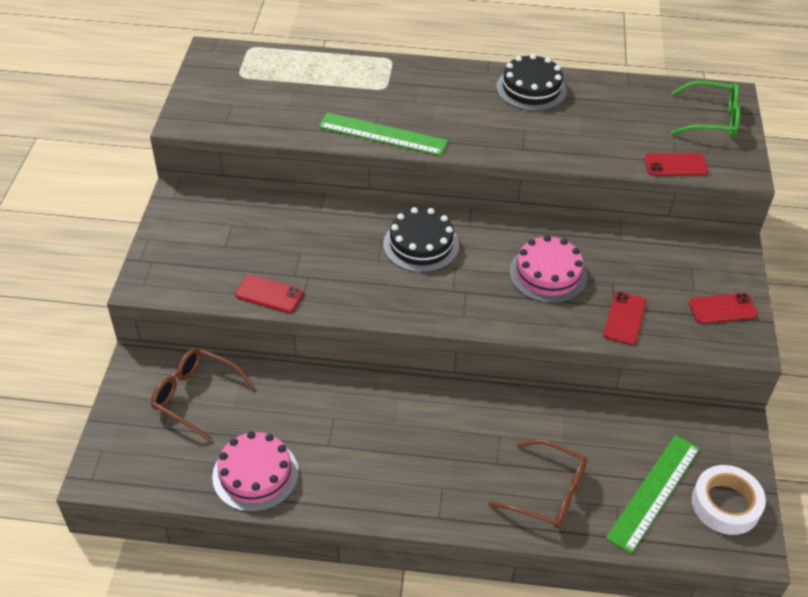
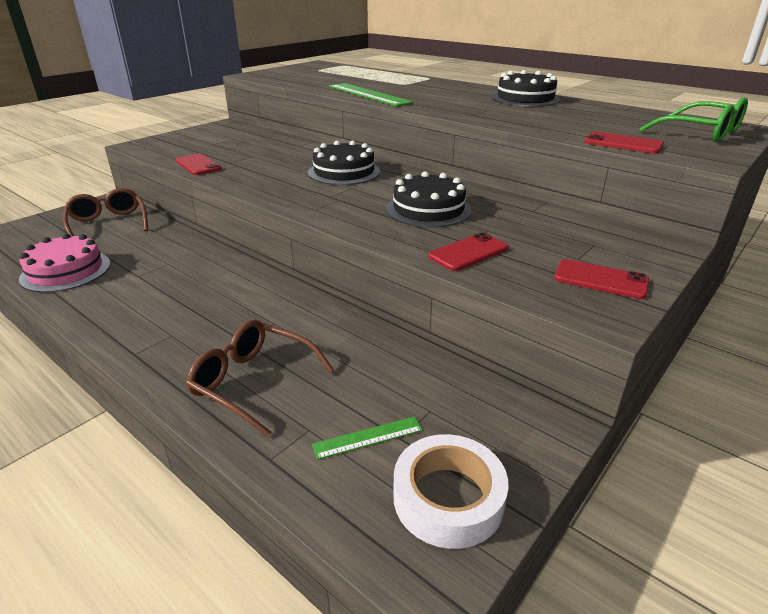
camera: 35 degrees right, 15 degrees down
(547, 493) = (253, 382): brown glasses -> brown glasses turned 150 degrees clockwise
(548, 274) = (428, 209): pink cake -> black cake
(654, 492) = (368, 437): green ruler -> green ruler, size x0.50

